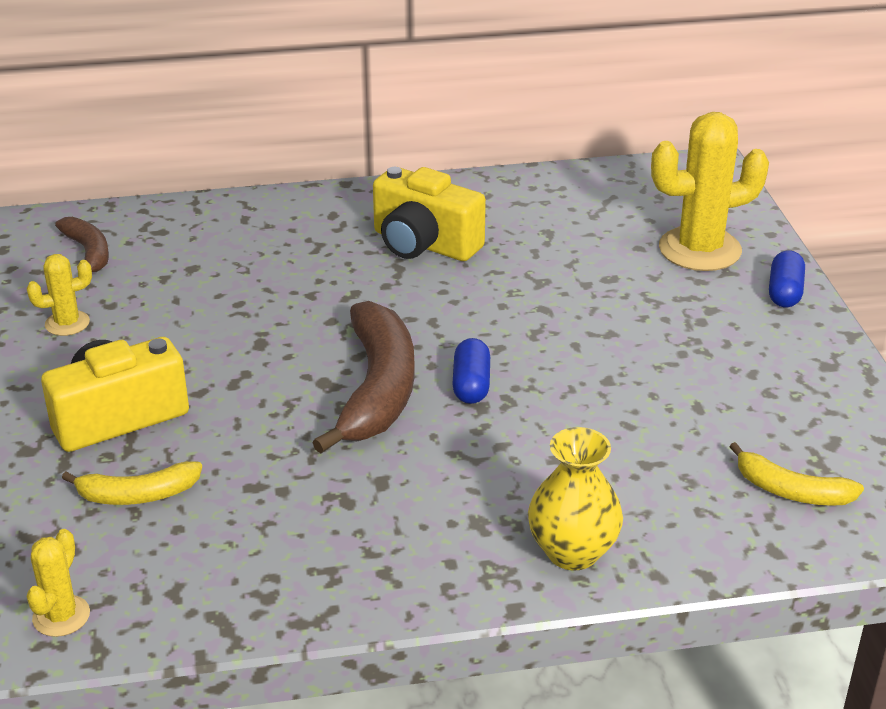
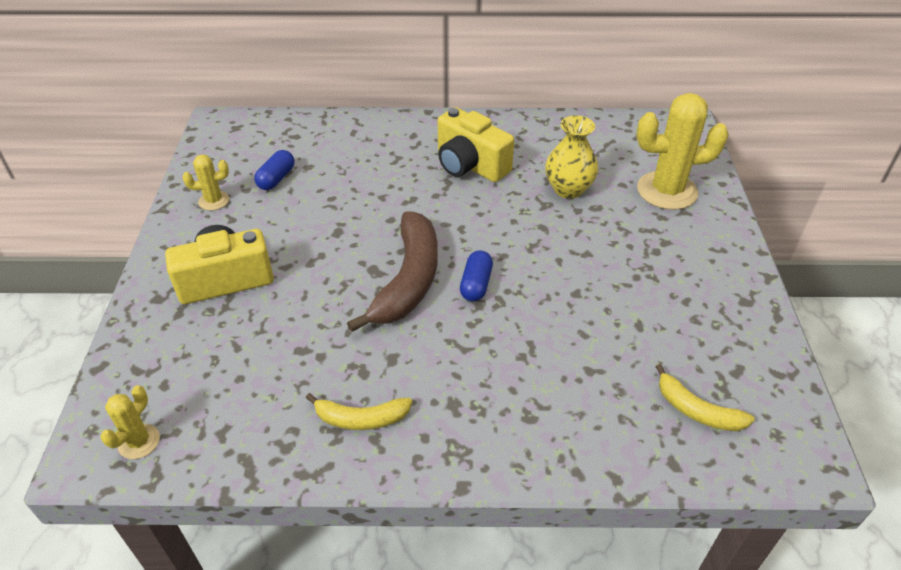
camera: 10 degrees right, 10 degrees up
(88, 253) = (243, 147): brown banana -> none
(137, 495) = (220, 346): yellow banana -> yellow banana (361, 418)
(572, 552) = (517, 441): yellow vase -> yellow vase (568, 189)
(784, 292) = (723, 234): blue capsule -> blue capsule (276, 179)

